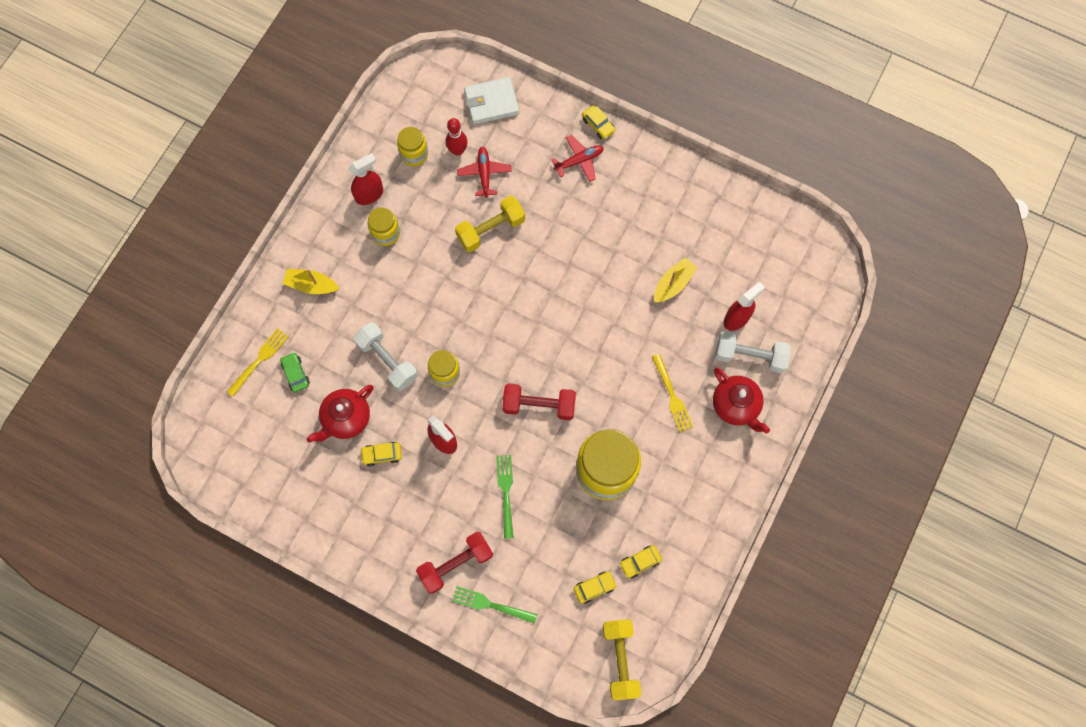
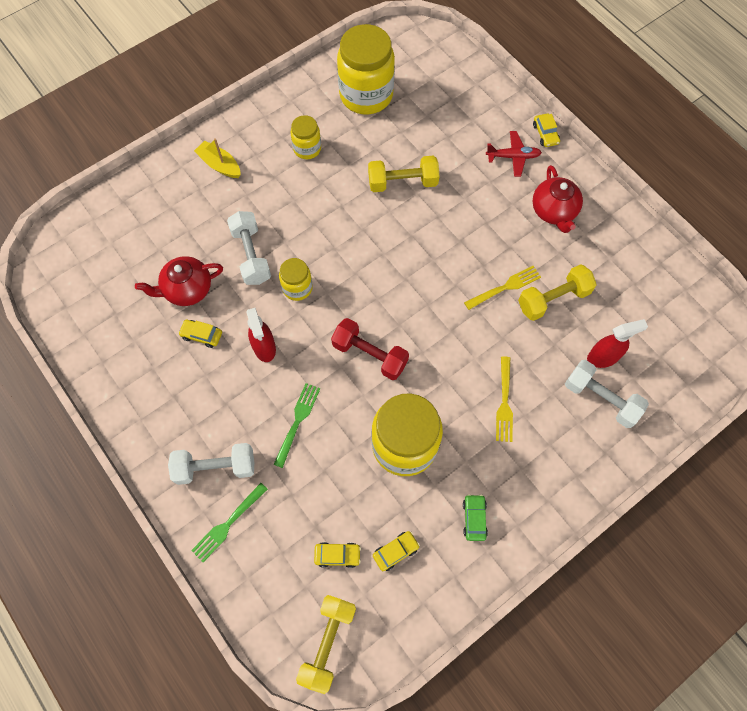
camera: 25 degrees right, 5 degrees down
(259, 361) = (140, 208): yellow fork -> yellow fork (504, 287)
(295, 374) = (165, 232): green car -> green car (474, 518)
(369, 194) = (310, 112): red spray bottle -> none
(414, 154) = (366, 95): yellow jar -> yellow jar, size x1.97
(456, 564) = (215, 467): red dumbbell -> white dumbbell
(457, 150) = (406, 106): red bowling pin -> none
(484, 174) = (420, 134): red plane -> none
(491, 102) = (456, 79): white wallet -> none
(491, 605) = (228, 523): green fork -> green fork turned 90 degrees counterclockwise
(640, 562) = (395, 551): yellow car -> yellow car turned 150 degrees clockwise
(673, 284) = (553, 299): yellow boat -> yellow dumbbell
(736, 406) = (565, 440): red teapot -> red teapot (553, 211)

